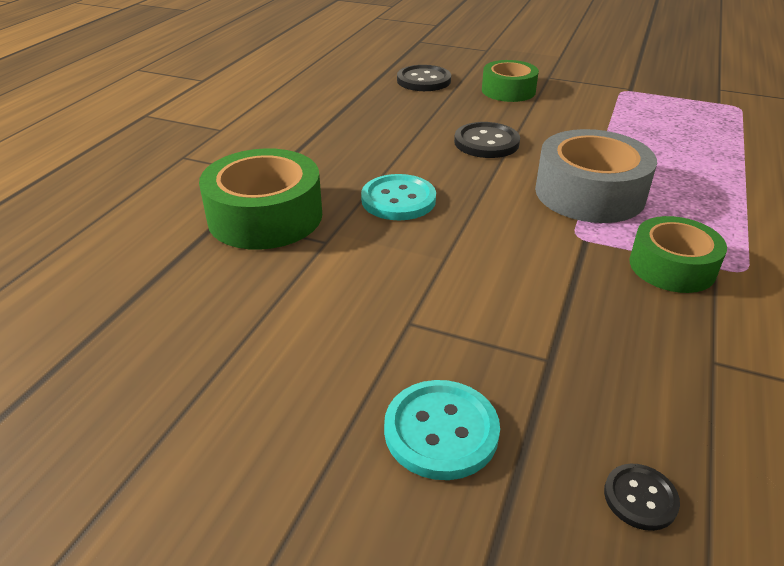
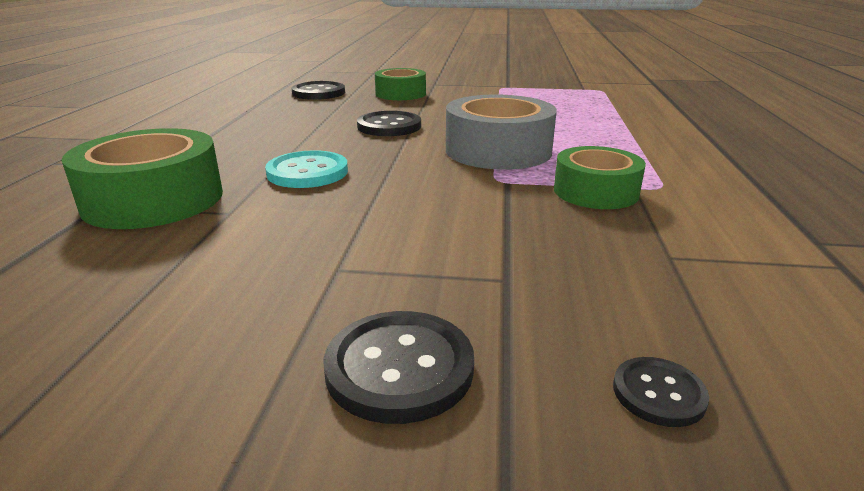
camera: 15 degrees left, 10 degrees down
(441, 431) = (399, 368): turquoise button -> black button

